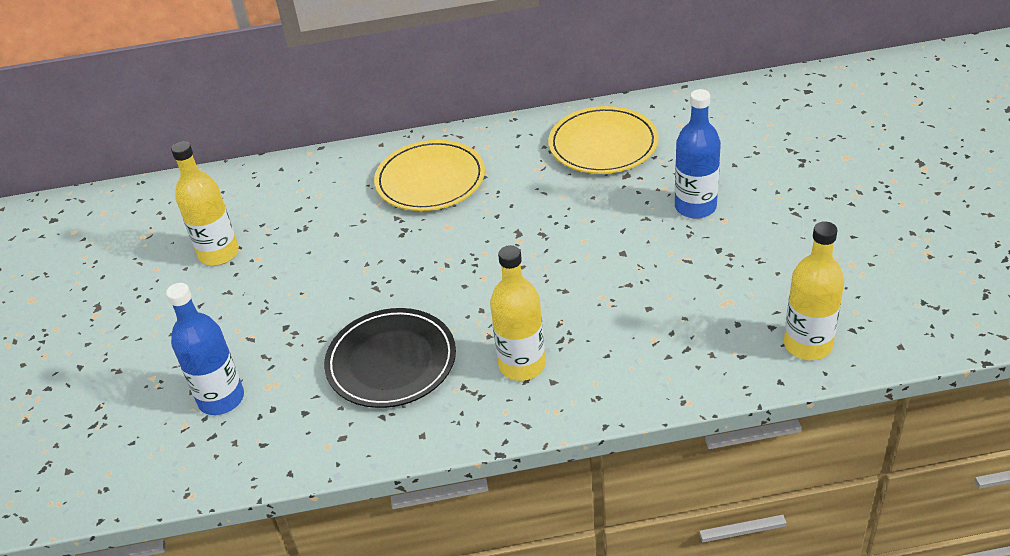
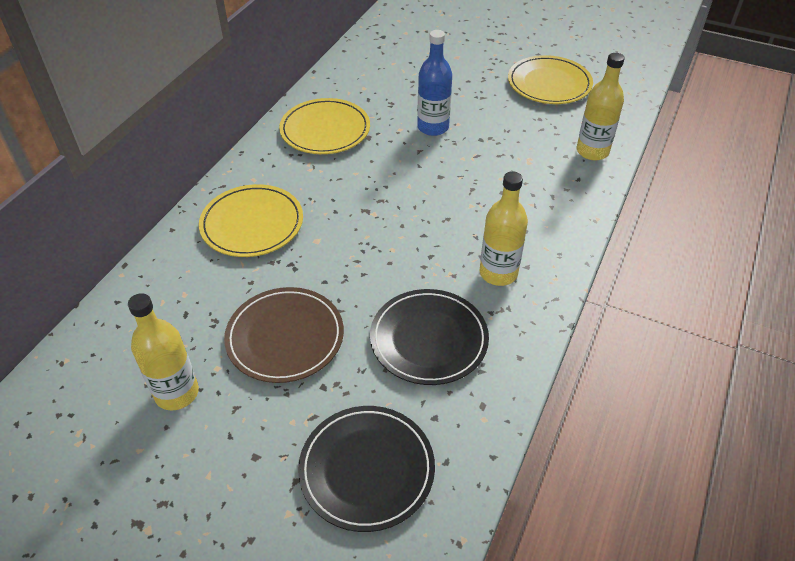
camera: 60 degrees left, 5 degrees up
(221, 399) = (367, 469): blue bottle -> black plate
(319, 275) = (285, 337): none -> brown plate
(896, 249) = (549, 83): none -> yellow plate

